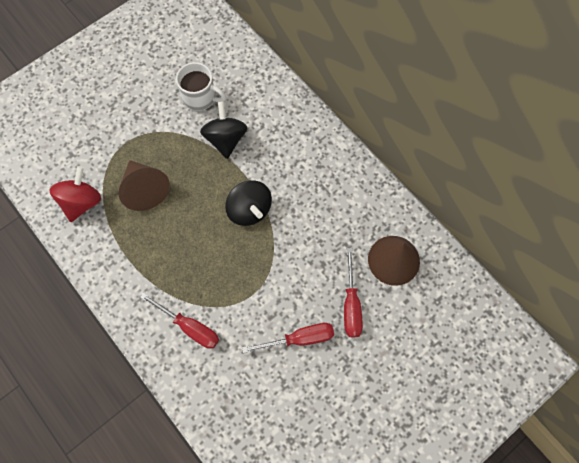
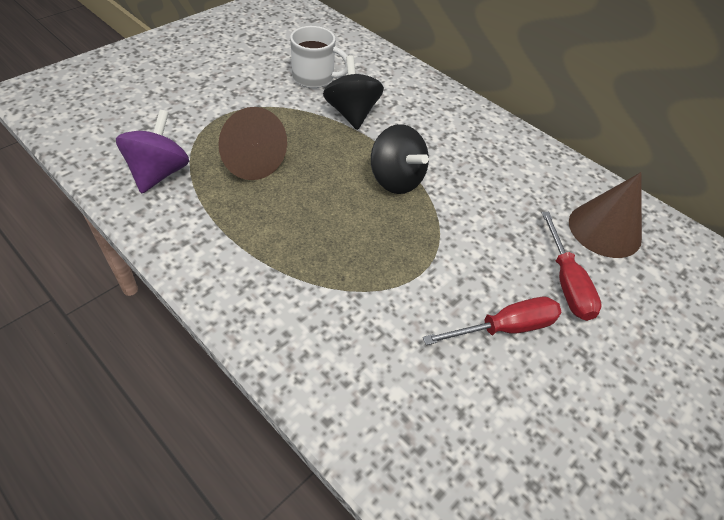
camera: 10 degrees left, 20 degrees down
(82, 202) = (159, 173): red spinning top -> purple spinning top
(189, 327) = (331, 318): red screwdriver -> none

